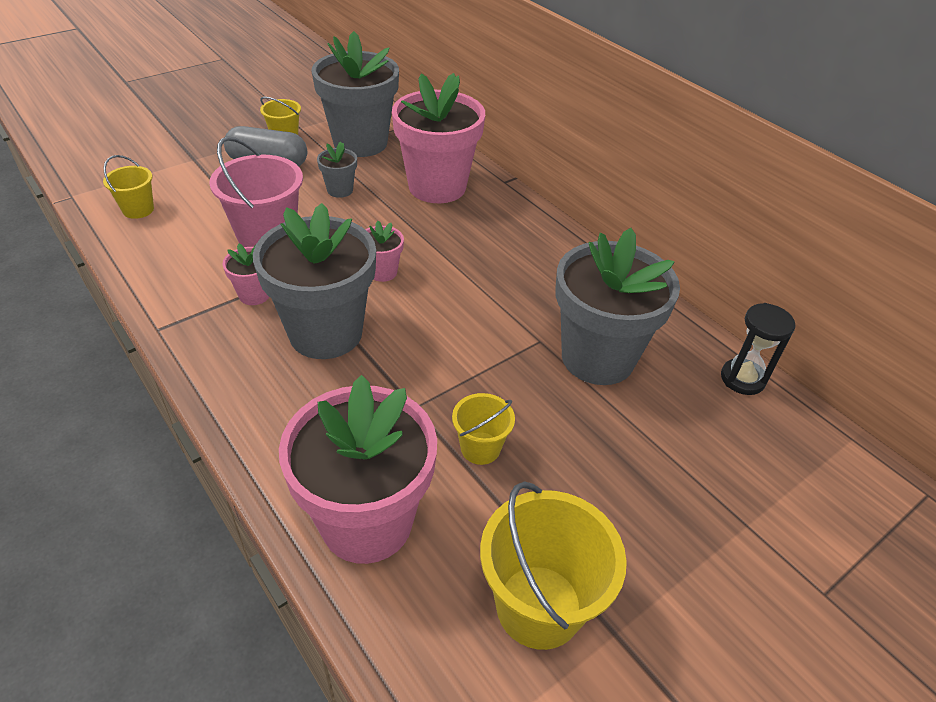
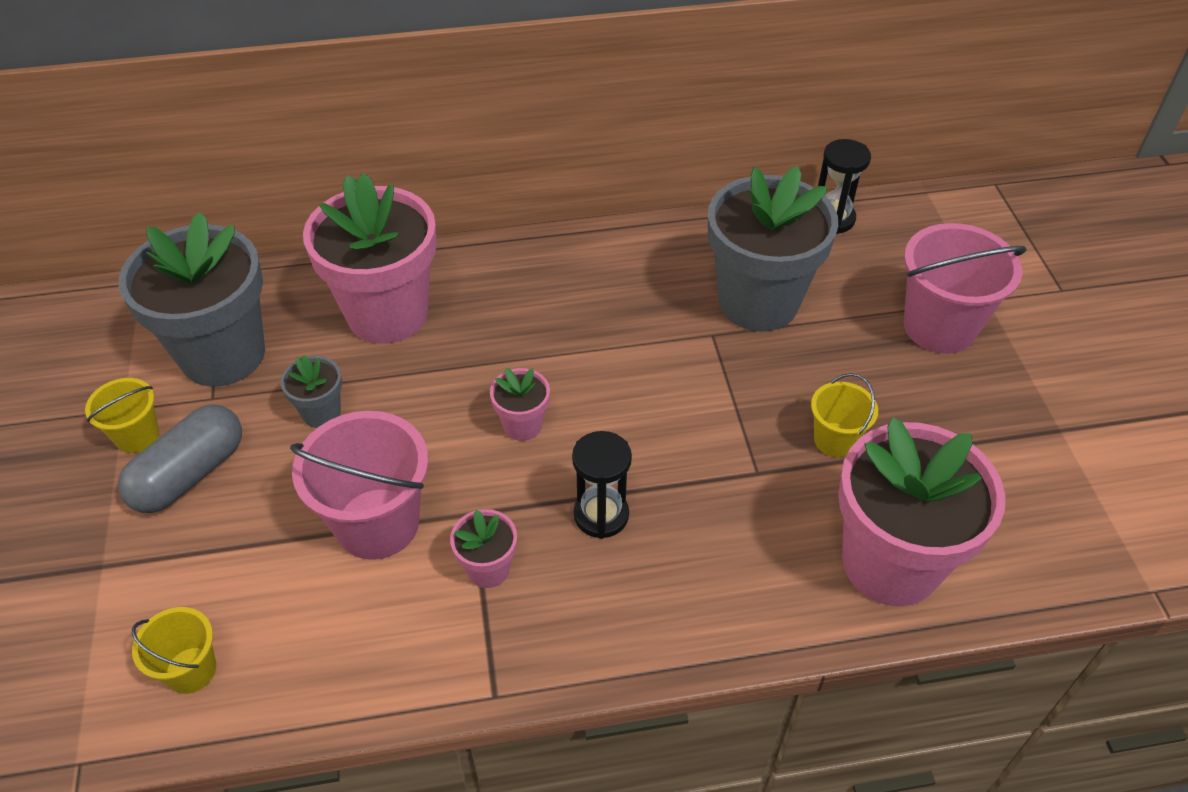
camera: 60 degrees left, 5 degrees up
(325, 333) = (601, 515): grey flower pot -> black hourglass
(539, 606) = (1021, 468): yellow bucket -> none
(675, 492) = (939, 326): none -> pink bucket

